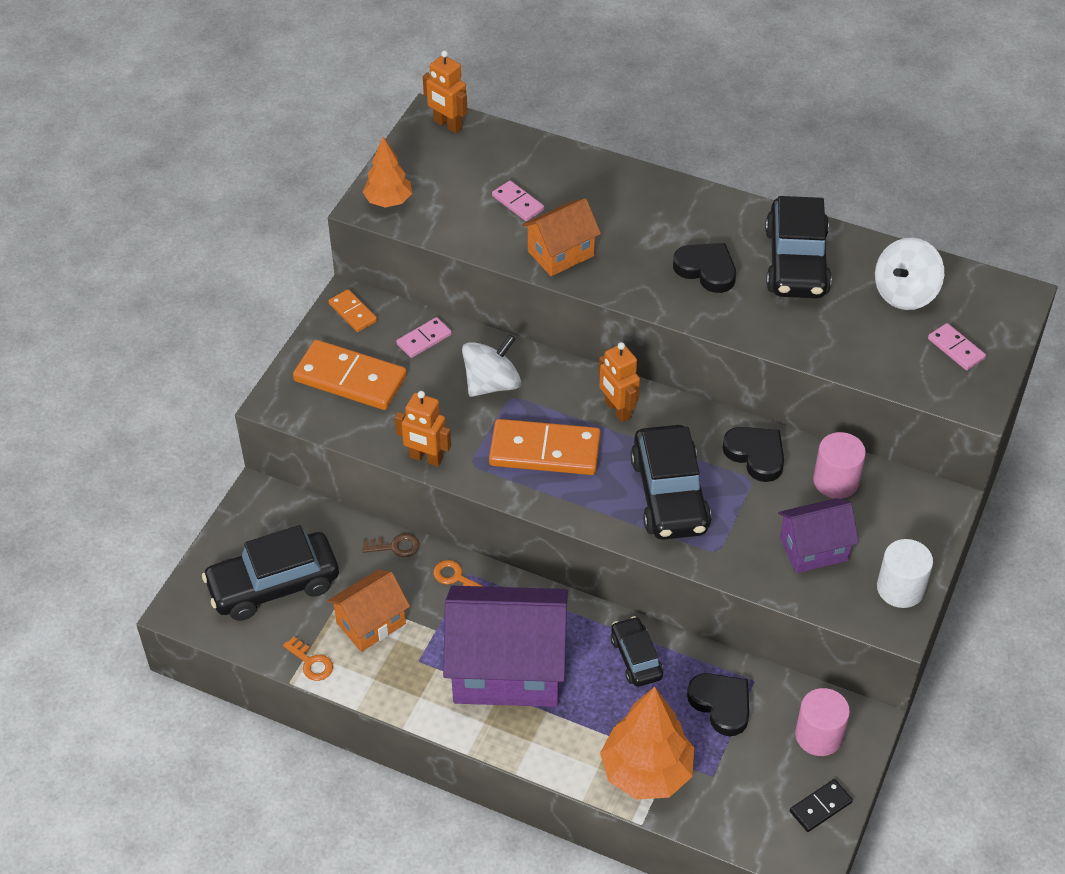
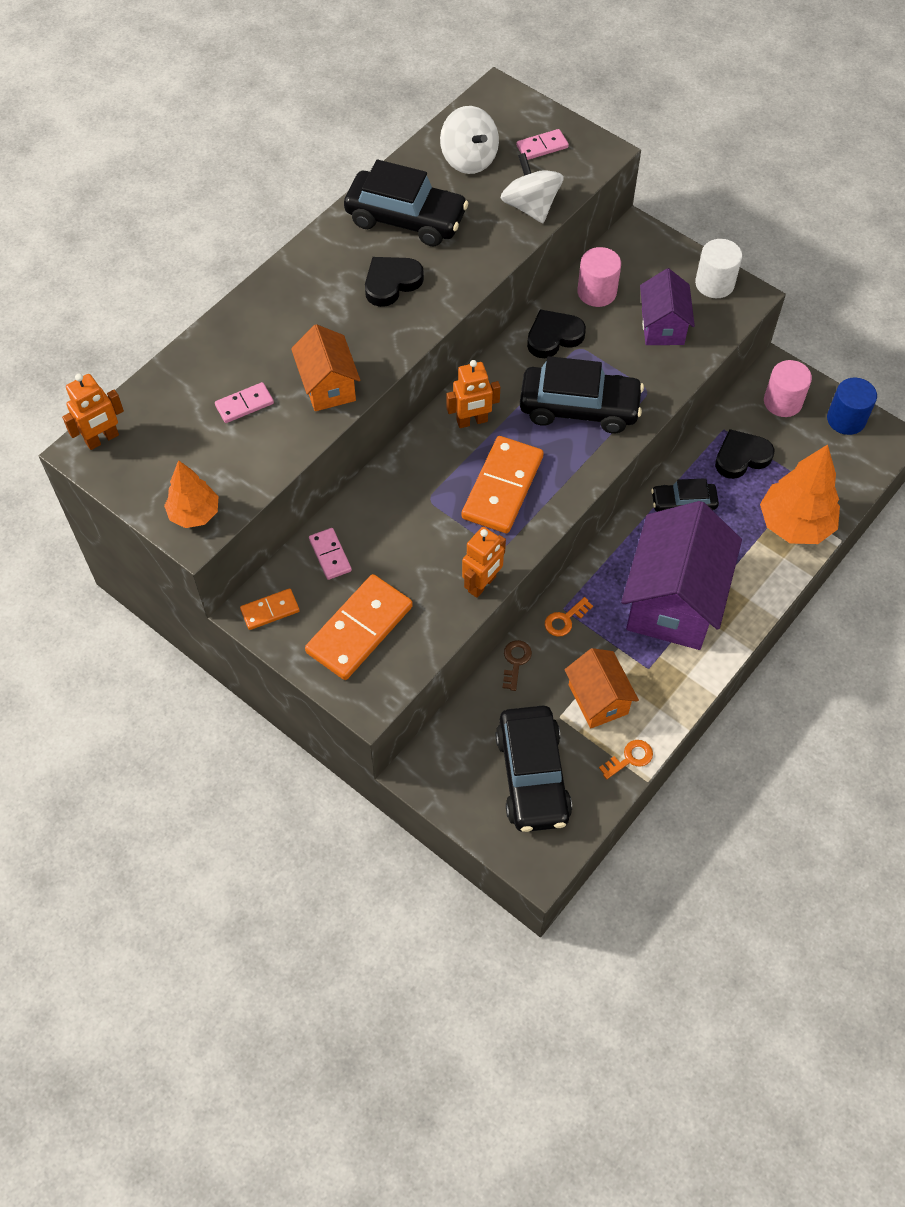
camera: 75 degrees left, 10 degrees up
(492, 384) = (407, 511): white spinning top -> white spinning top (530, 207)
(820, 807) = (846, 419): black domino -> blue cylinder

